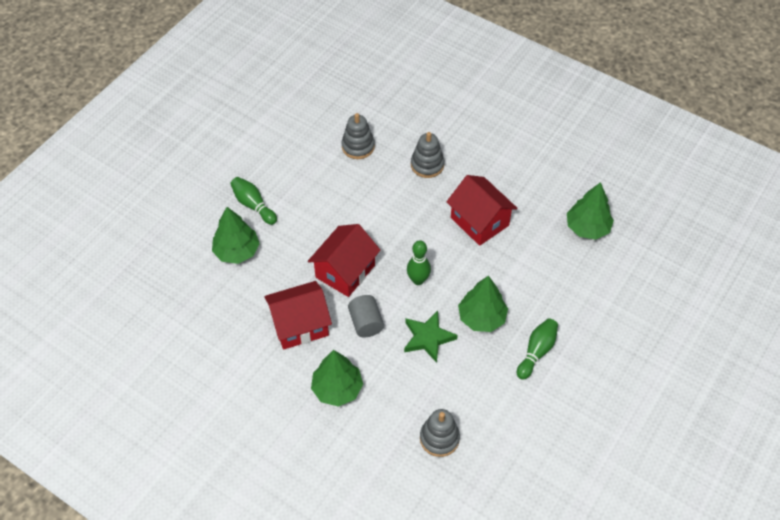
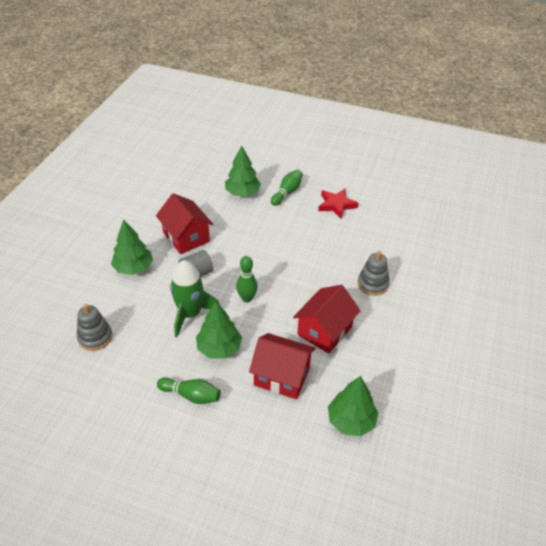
camera: 75 degrees right, 10 degrees down
(294, 163) = (336, 205): none -> red star
(345, 271) = (242, 252): red house -> red house (282, 376)
(358, 146) = (371, 237): grey stacking toy -> none
(428, 338) = (190, 314): green star -> green rocket

